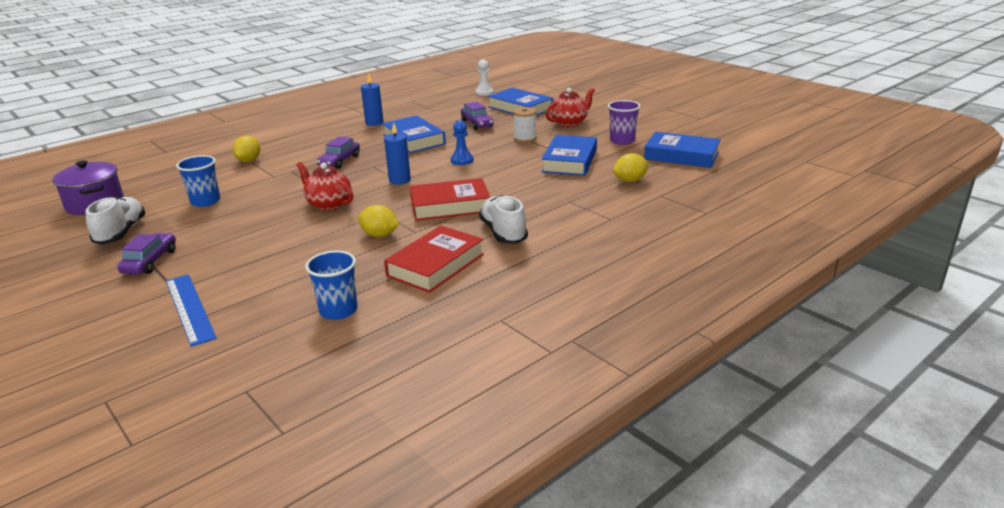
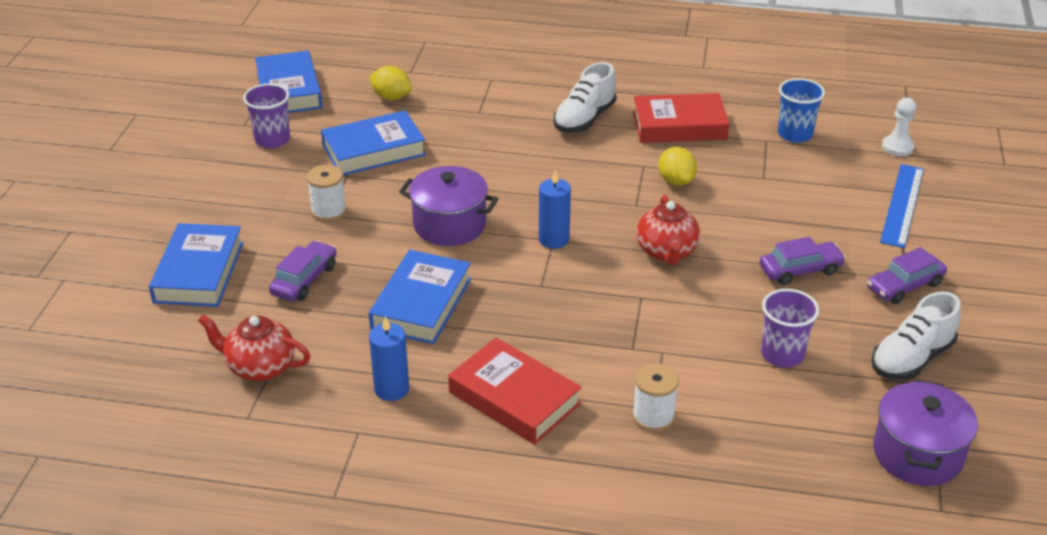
camera: 130 degrees left, 10 degrees up
(205, 201) = (782, 354): blue cup -> purple cup
(249, 160) = (653, 417): yellow lemon -> white spool
(339, 161) = (559, 324): purple car -> purple car (800, 270)
(450, 206) = (571, 173): red book -> red book (514, 398)
(462, 160) = (449, 225): blue pawn -> purple pot
(484, 93) = (138, 351): white pawn -> white pawn (897, 147)
(569, 123) = (235, 201): red teapot -> red teapot (260, 367)

